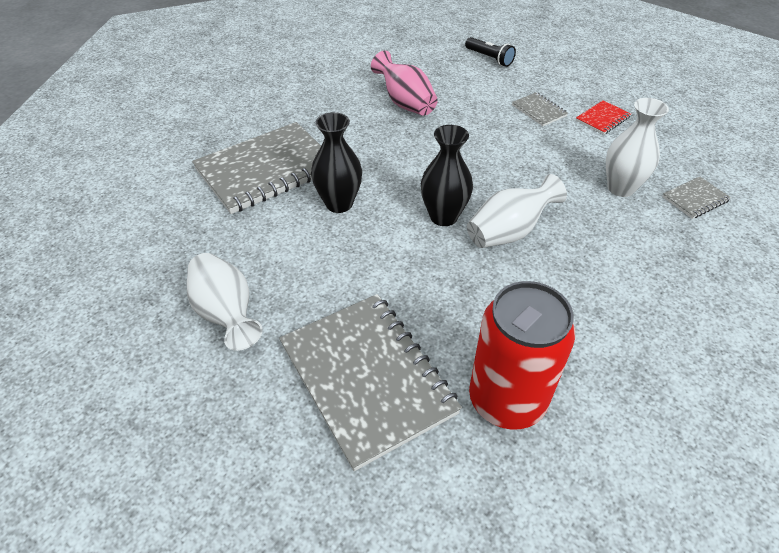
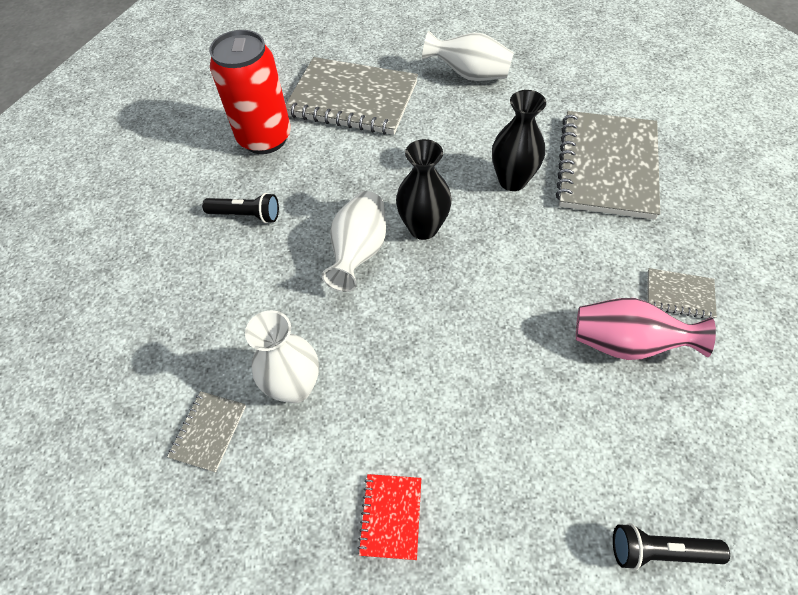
camera: 140 degrees right, 10 degrees up
(539, 111) = (478, 464): grey notebook -> grey notebook (679, 295)
(585, 323) = (246, 215): none -> black flashlight

